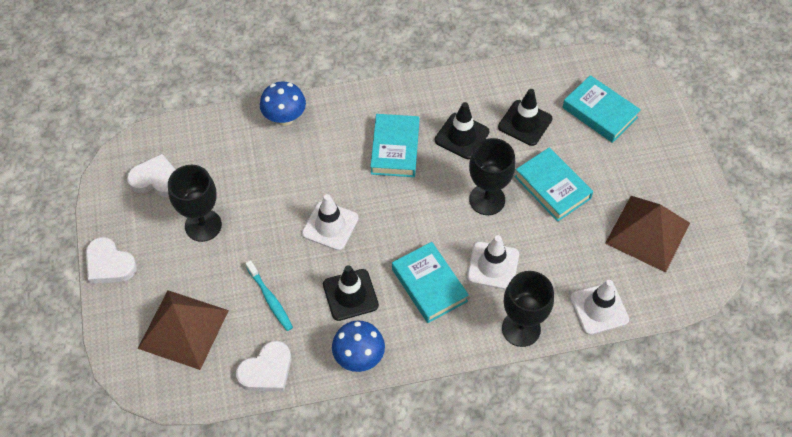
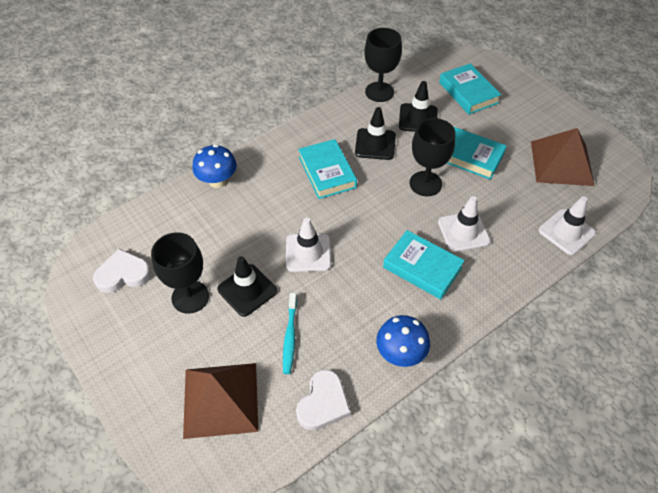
camera: 25 degrees left, 5 degrees down
(109, 264) = (113, 369): white heart -> none
(270, 299) = (290, 337): turquoise toothbrush -> turquoise toothbrush turned 60 degrees clockwise
(350, 295) = (360, 303): black traffic cone -> black traffic cone (247, 290)
(521, 328) = (518, 272): black goblet -> black goblet (379, 92)
(600, 112) = (468, 93): turquoise book -> turquoise book turned 45 degrees clockwise

